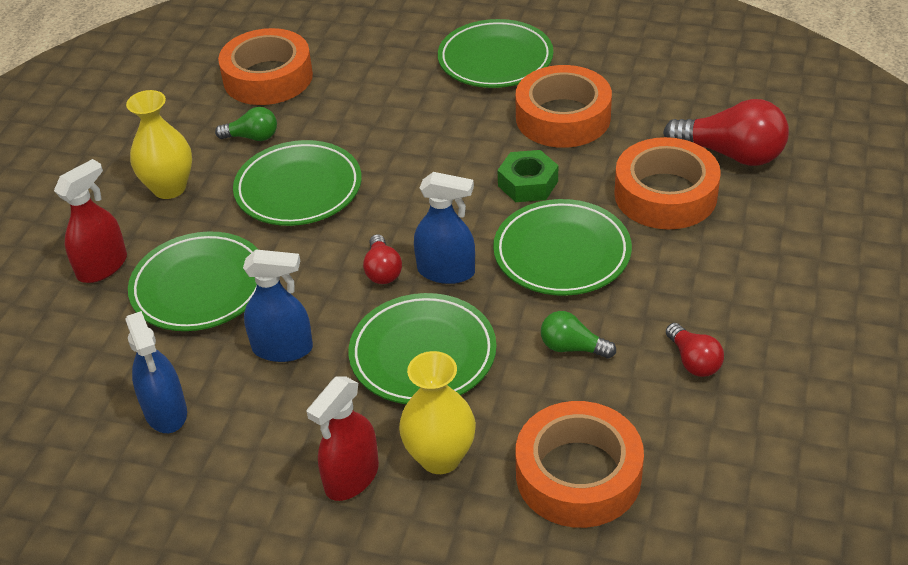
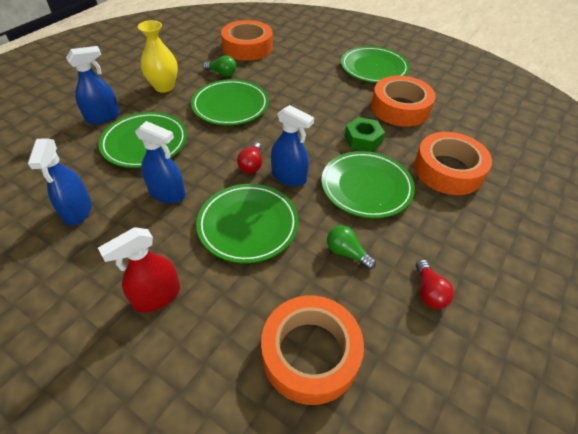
camera: 15 degrees right, 5 degrees up
(102, 266) = (103, 117): red spray bottle -> blue spray bottle
(440, 457) = (221, 303): yellow vase -> none
(731, 154) = (500, 157): red light bulb -> none

